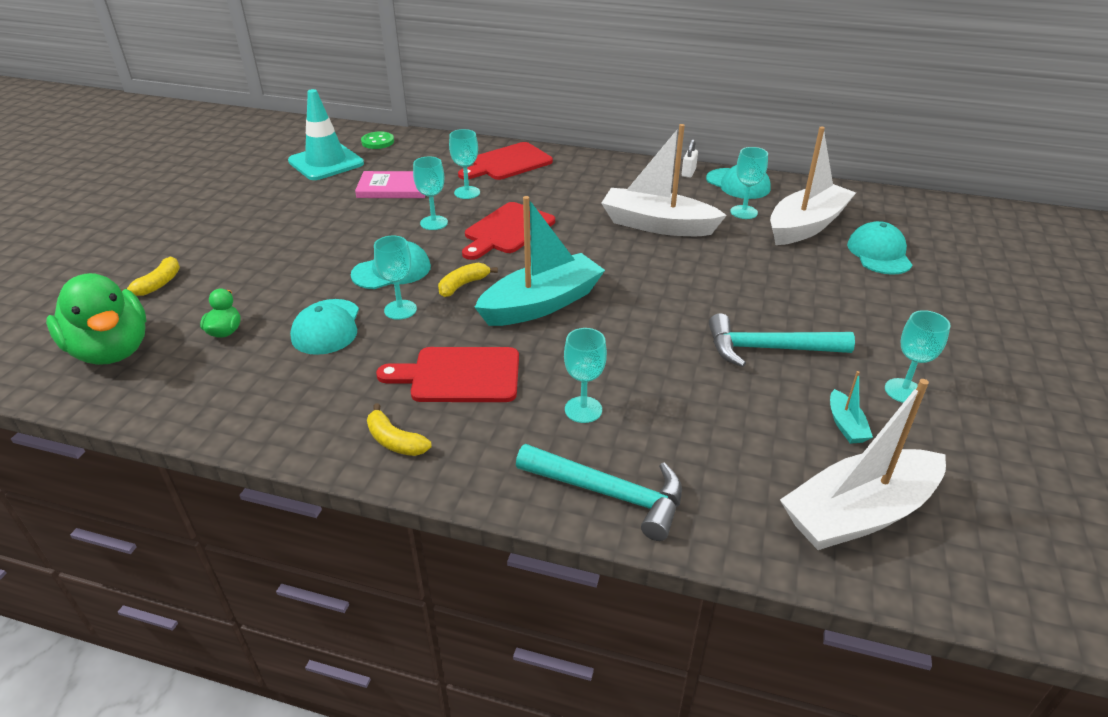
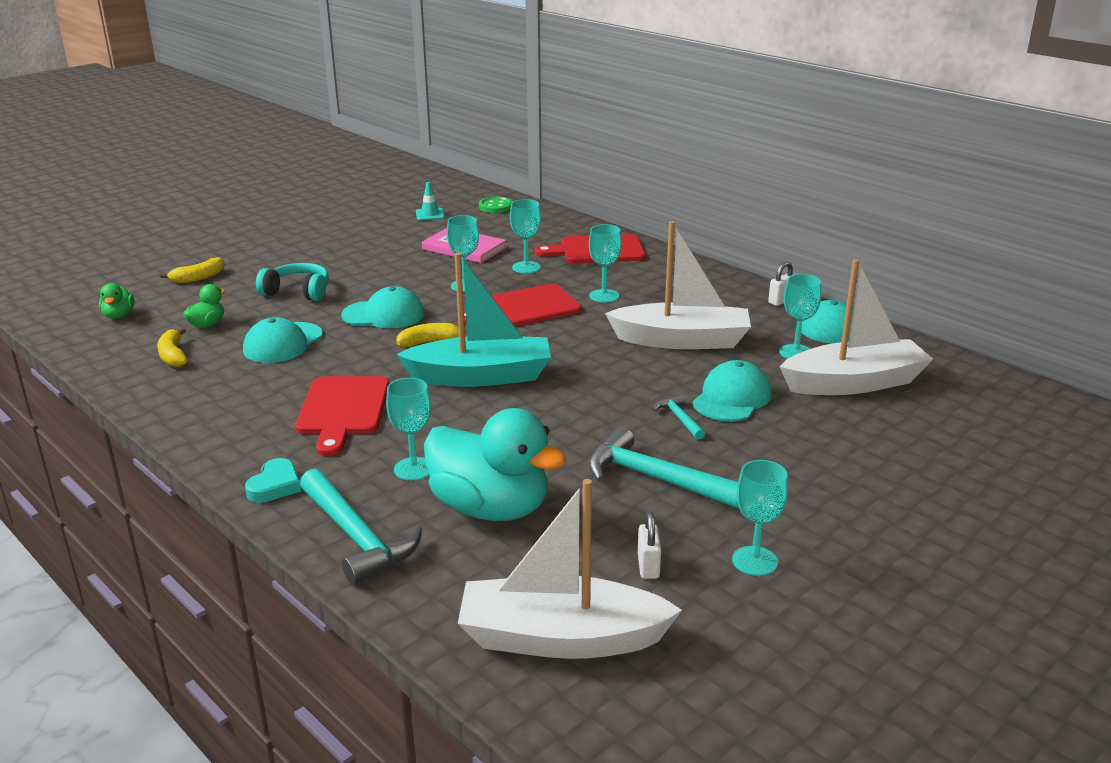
camera: 30 degrees right, 10 degrees down
(112, 350) = (119, 315): green duck -> green duck, size x0.44
(282, 271) = (298, 292): none -> turquoise headphones
(326, 162) = (430, 215): turquoise traffic cone -> turquoise traffic cone, size x0.45
(395, 441) = (238, 440): yellow banana -> yellow banana (173, 356)
(400, 310) = (355, 347): turquoise goblet -> turquoise goblet (604, 296)
(459, 375) = (343, 410): red cutting board -> red cutting board turned 120 degrees counterclockwise
(482, 473) = (275, 485): none -> turquoise heart
(657, 225) = (682, 340): white boat -> white boat turned 135 degrees clockwise
(683, 422) = (490, 508): none -> turquoise duck
(728, 292) = (679, 418): none -> turquoise hammer
(845, 425) = (648, 566): turquoise boat -> white padlock
(879, 253) = (909, 432): turquoise cap -> turquoise cap (732, 398)

